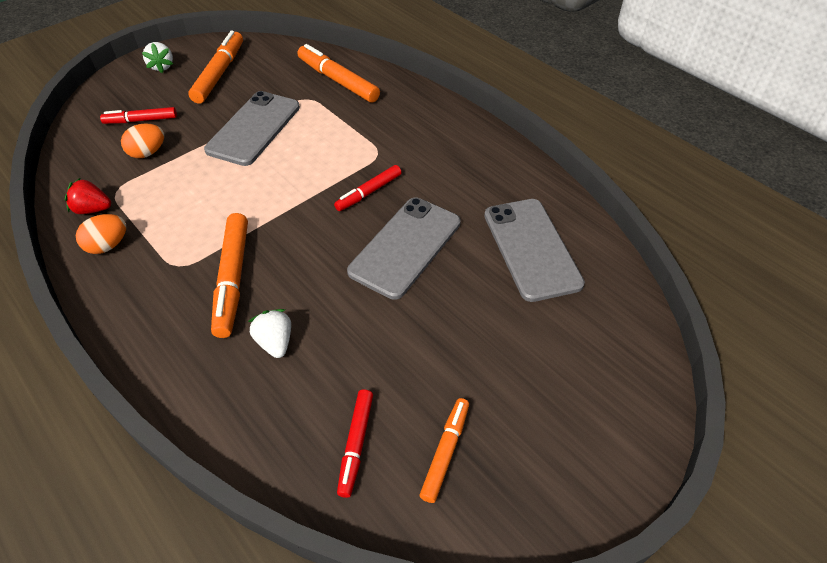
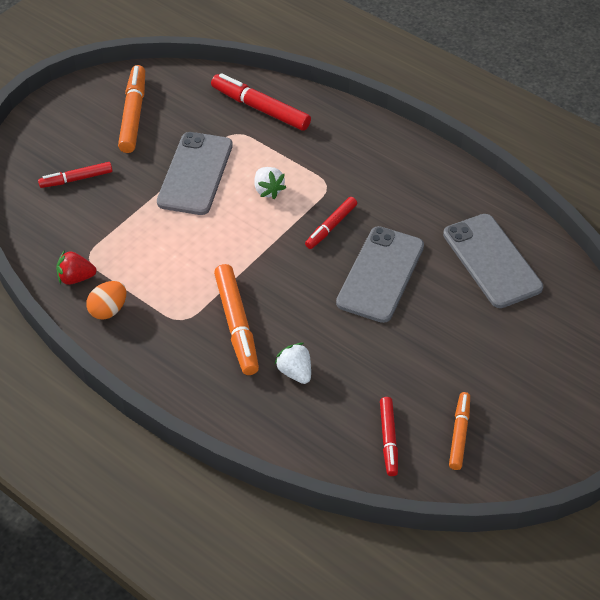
camera: 10 degrees left, 0 degrees up
(148, 153) = (101, 213): orange egg -> none
(162, 67) = (68, 114): white strawberry -> white strawberry (268, 190)
(338, 80) = (260, 108): orange marker -> red marker

